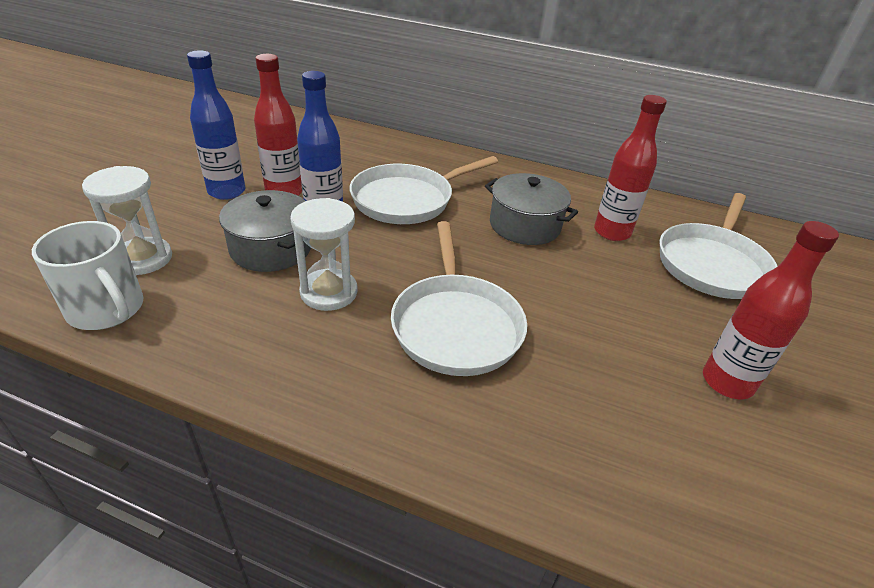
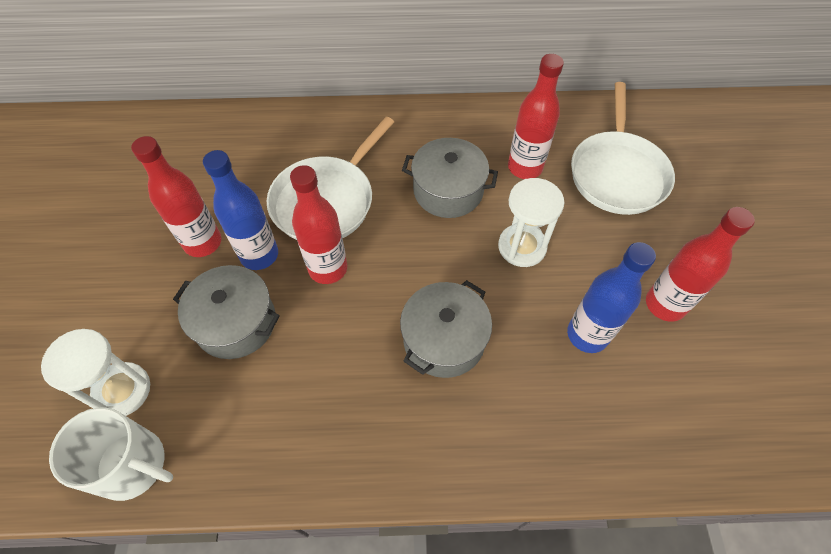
camera: 20 degrees left, 20 degrees up
(227, 192) = (144, 265): blue bottle -> blue bottle (587, 335)
(329, 292) = (319, 352): white hourglass -> white hourglass (522, 247)
(377, 240) = (328, 268): none -> red bottle
(456, 325) = (444, 340): white pan -> grey pot

